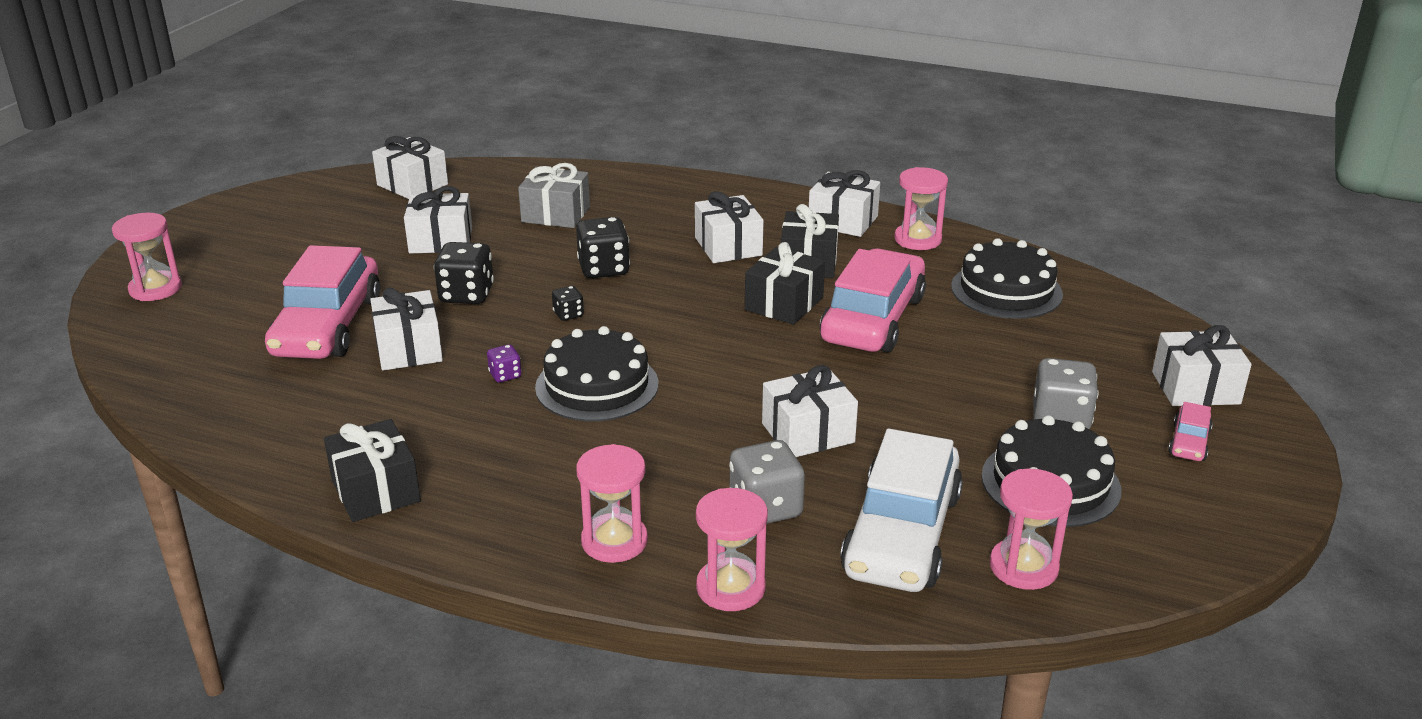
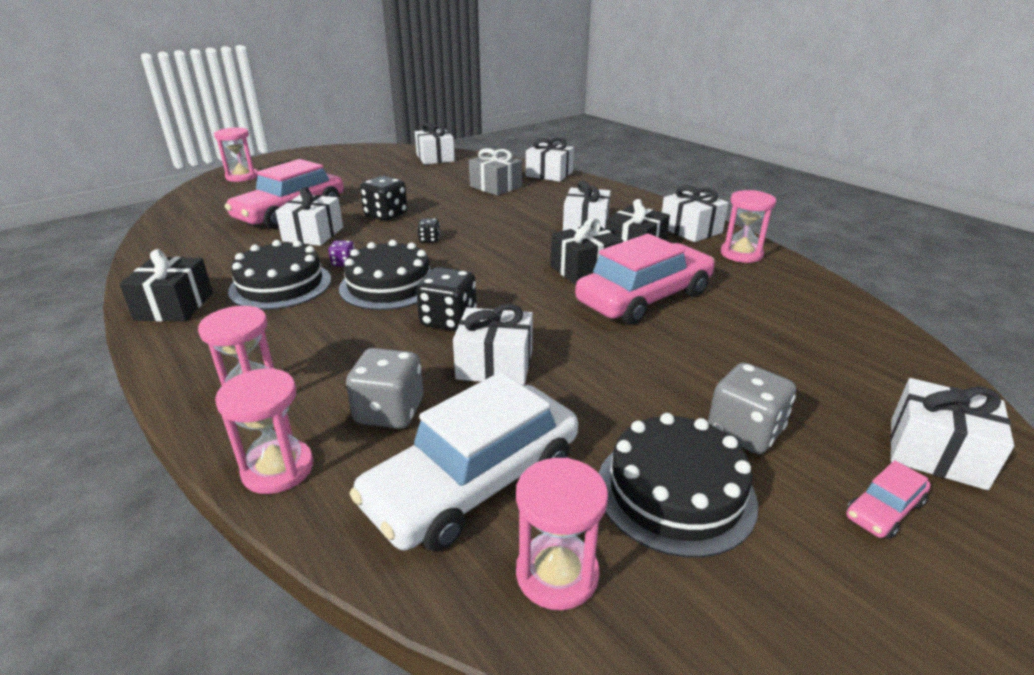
camera: 30 degrees right, 0 degrees up
(441, 240) = (412, 186): white gift -> white gift (549, 174)
(603, 269) = (486, 220): black dice -> black dice (448, 320)
(1006, 290) = (789, 307): black cake -> black cake (280, 285)

